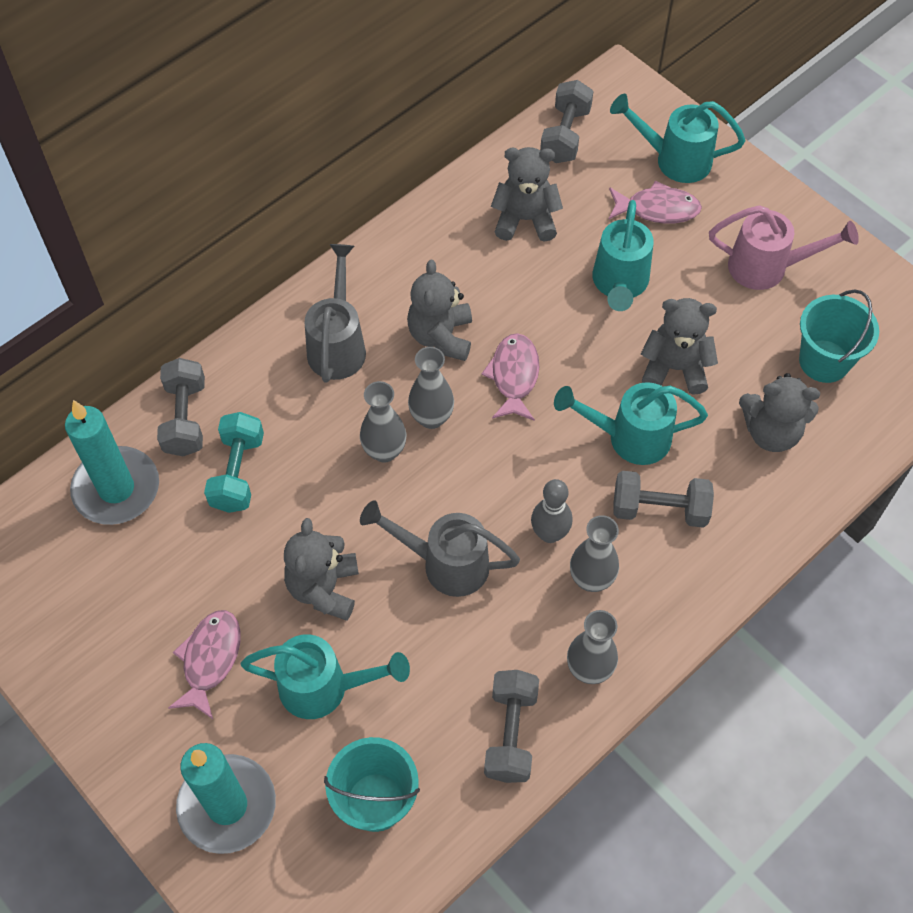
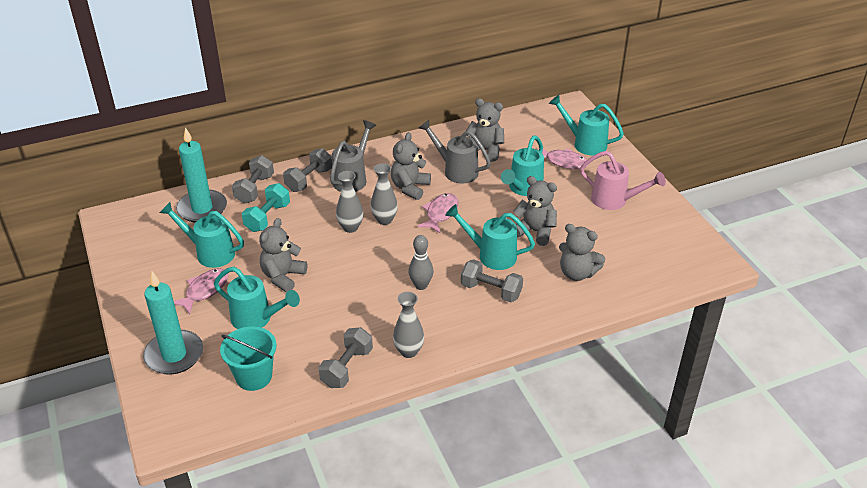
camera: 20 degrees right, 20 degrees down
(178, 578) = (210, 253): none -> turquoise watering can
(445, 564) = (355, 283): grey watering can -> grey watering can (456, 170)
(565, 135) = (528, 120): grey dumbbell -> grey dumbbell (309, 180)
(591, 579) = (433, 311): grey vase -> none
(824, 361) = (627, 249): turquoise bucket -> none

